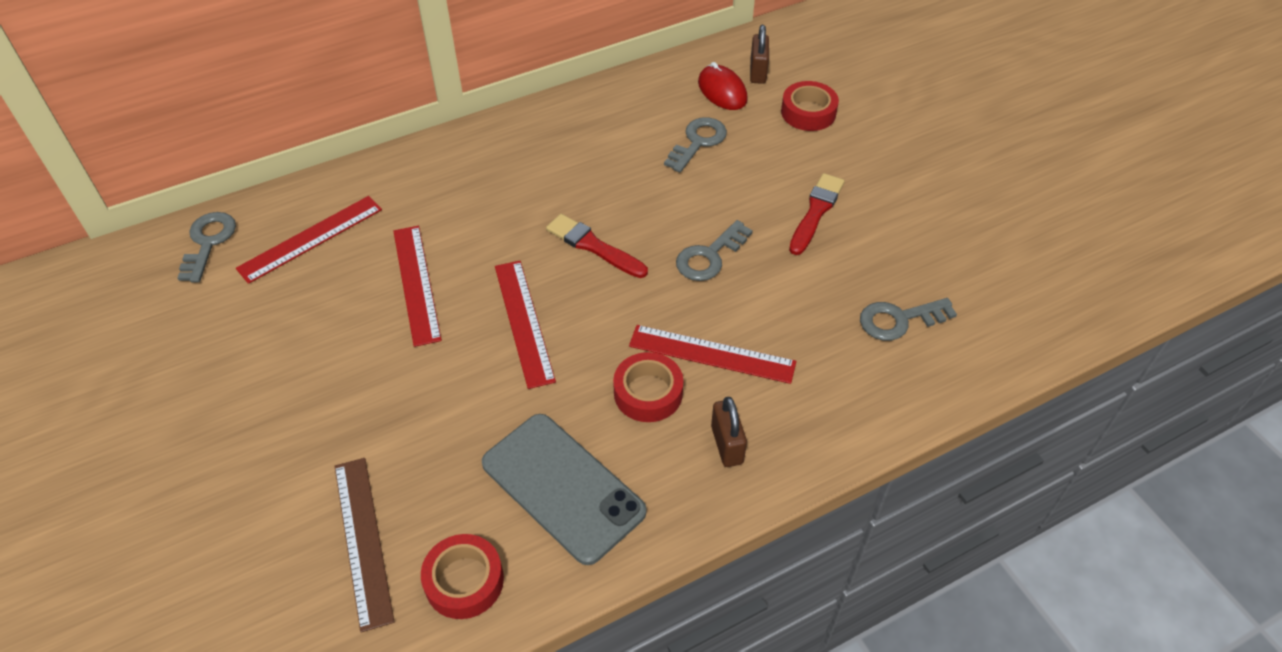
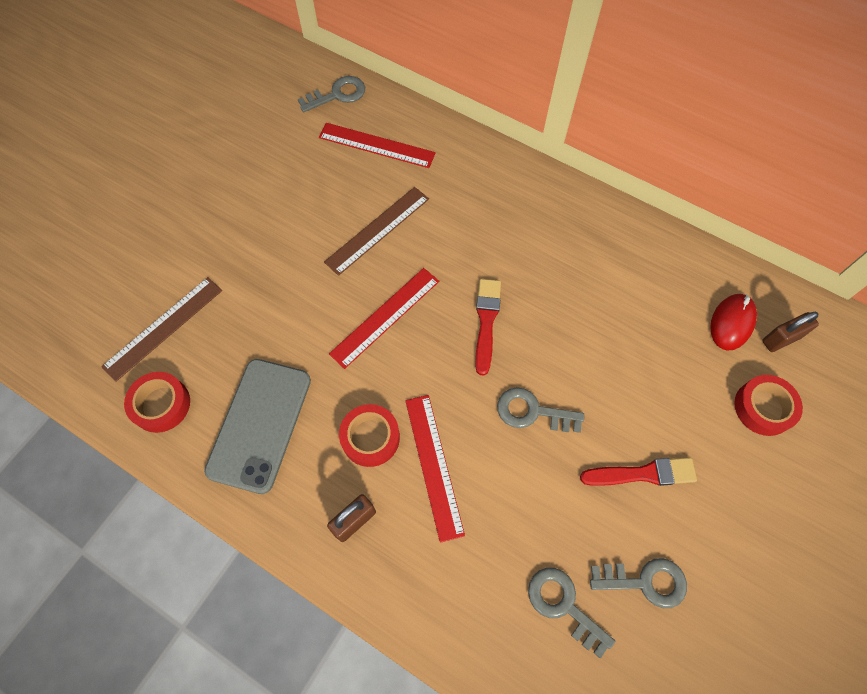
camera: 60 degrees right, 15 degrees up
(416, 284) = (377, 230): red ruler -> brown ruler
(698, 142) = (654, 336): grey key -> grey key (645, 581)

